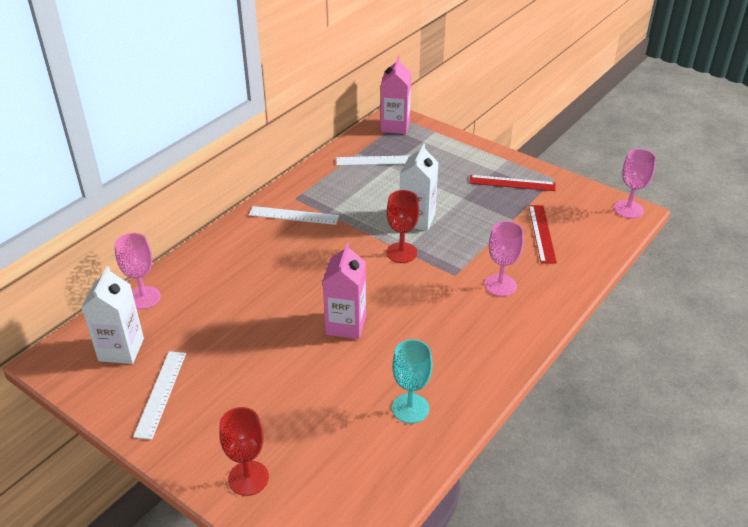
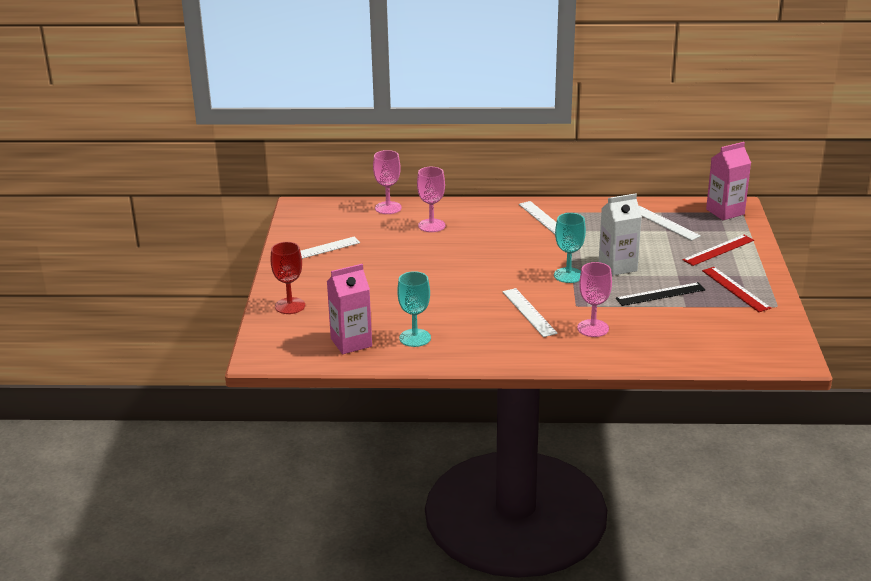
camera: 55 degrees right, 10 degrees down
(121, 349) = (336, 222): white carton -> none
(346, 325) = (460, 284): pink carton -> pink carton (351, 342)
(401, 253) = (568, 275): red goblet -> turquoise goblet
(438, 308) = (529, 312): none -> white ruler
(483, 221) = (660, 294): none -> black ruler
(541, 233) = (688, 325): red ruler -> red ruler (718, 250)
(628, 209) = (793, 355): pink goblet -> pink goblet (431, 225)

